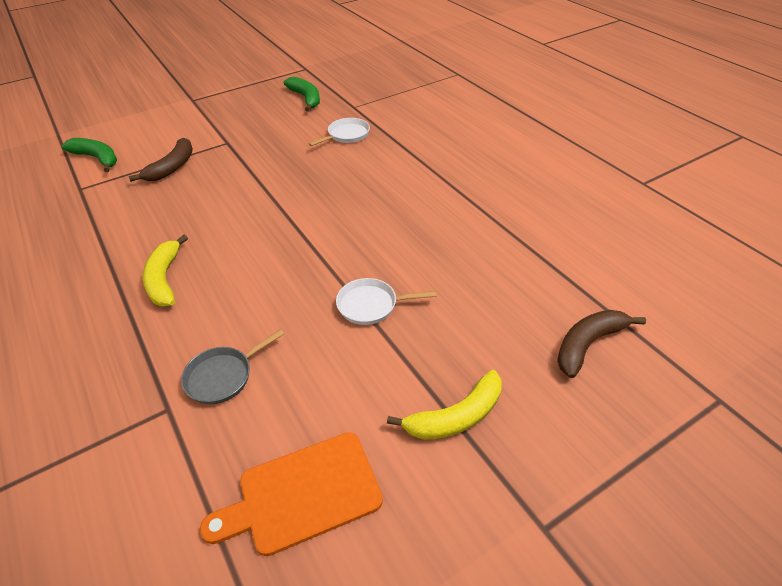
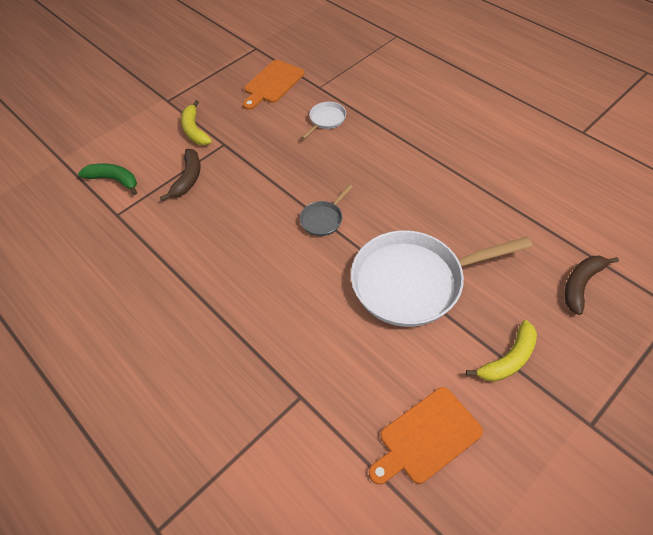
camera: 10 degrees left, 10 degrees up
(164, 279) = (240, 289): yellow banana -> yellow banana (195, 130)
(223, 376) = (329, 362): grey pan -> grey pan (323, 219)
(306, 98) = (272, 84): green banana -> orange cutting board
(371, 305) = (414, 282): white pan -> white pan, size x2.36

